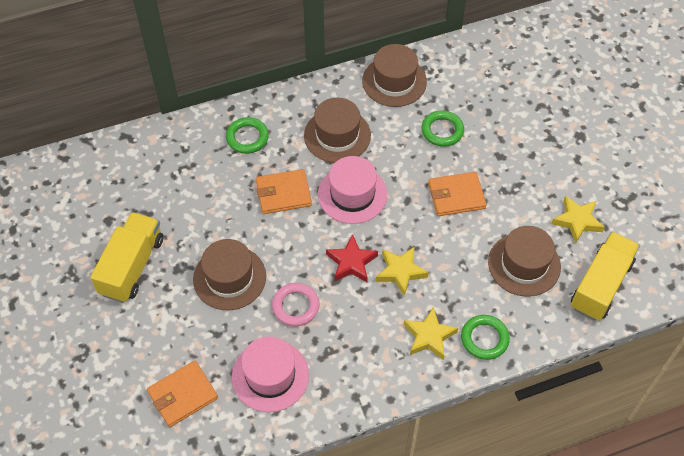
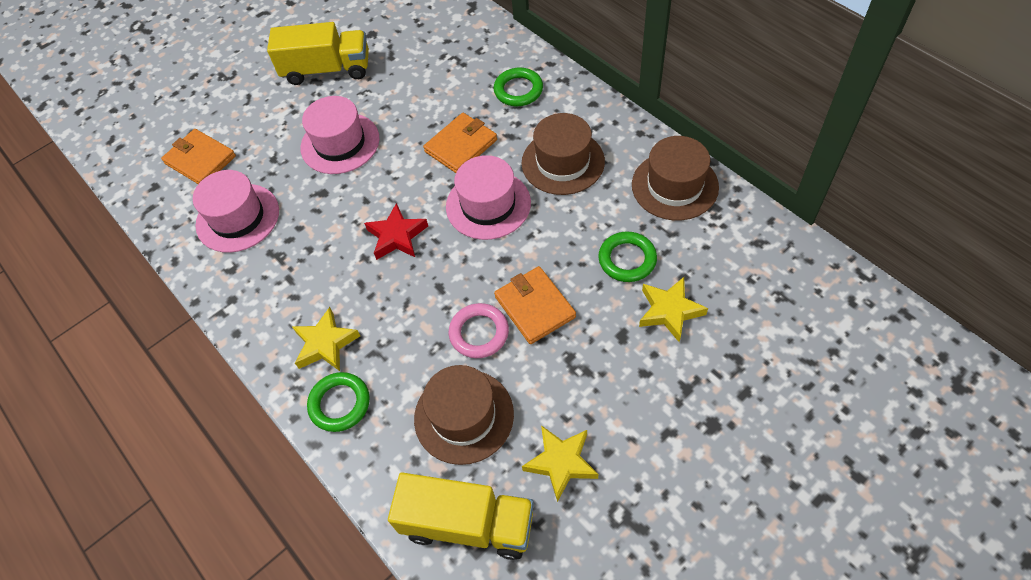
camera: 75 degrees right, 0 degrees up
(229, 278) = (340, 143): brown hat -> pink hat
(283, 193) = (461, 146): orange wallet -> orange wallet turned 75 degrees clockwise
(295, 306) = (324, 208): pink ring -> pink ring (479, 333)
(400, 272) = (402, 286): yellow star -> yellow star (669, 311)

